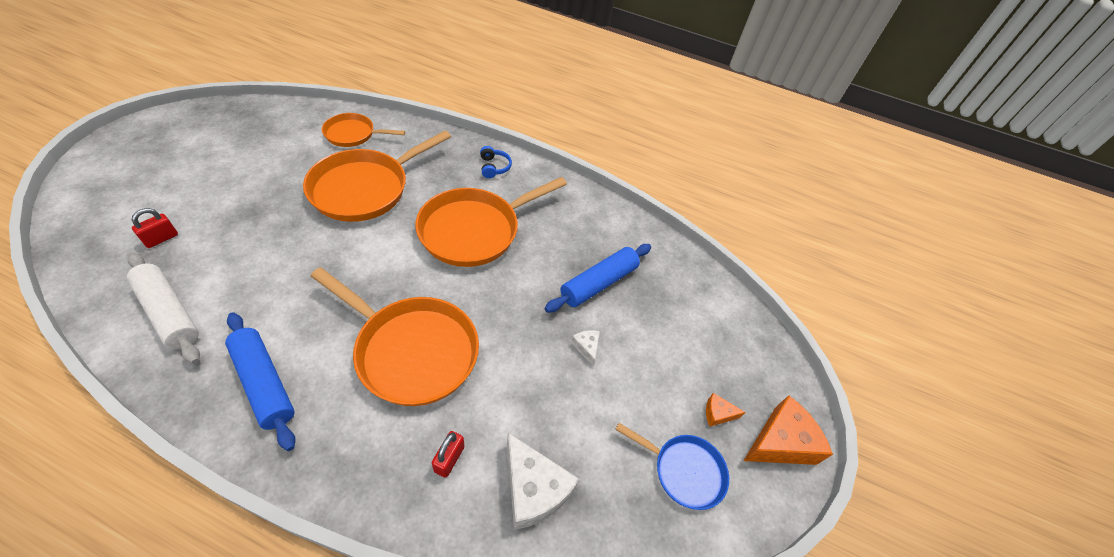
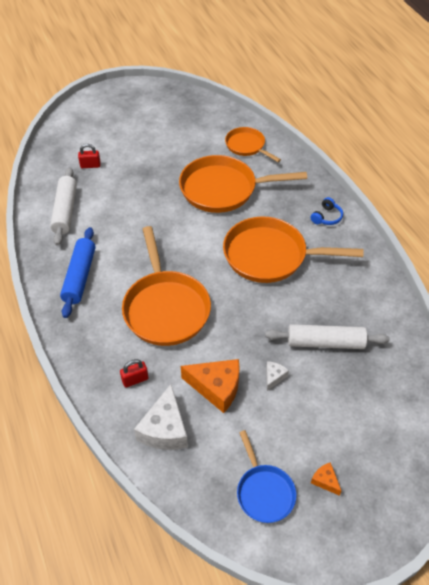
camera: 50 degrees right, 0 degrees up
(598, 283) = (325, 342): blue rolling pin -> white rolling pin
(780, 442) = (354, 532): orange cheese -> orange cheese (216, 387)

